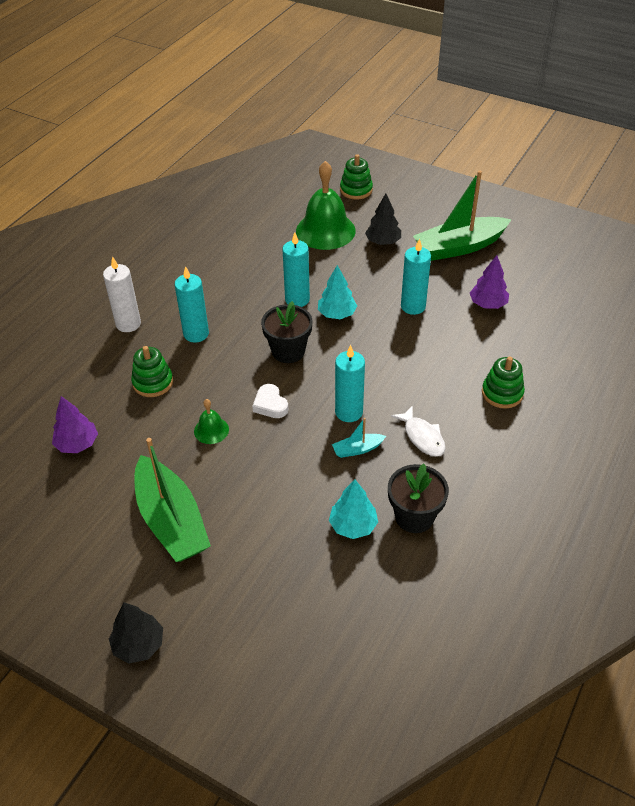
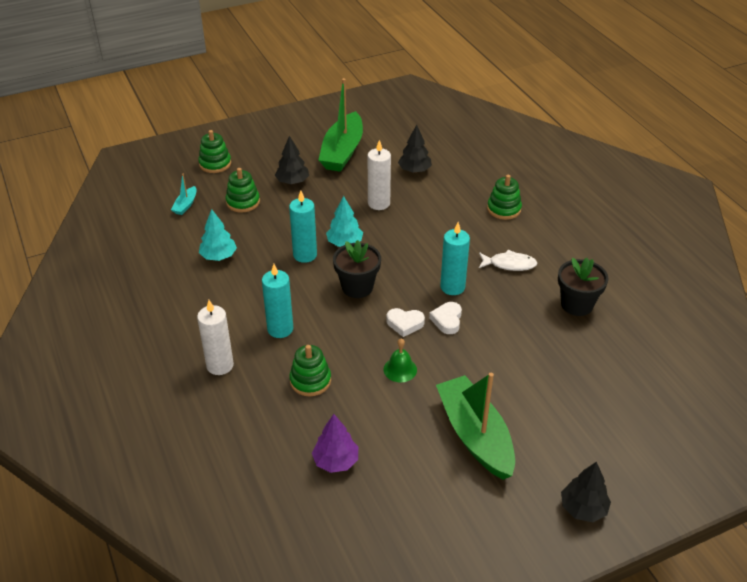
camera: 55 degrees left, 5 degrees down
(171, 520) = (475, 435): green boat -> green boat turned 120 degrees counterclockwise
(301, 430) = (447, 320): none -> white heart
(325, 230) = (243, 202): green bell -> green stacking toy
(353, 525) = (561, 338): turquoise tree -> turquoise tree (218, 256)
(357, 449) = (492, 301): turquoise boat -> turquoise boat (185, 205)
(413, 306) = (379, 203): turquoise candle -> white candle
(488, 304) = (414, 170): purple tree -> black tree

